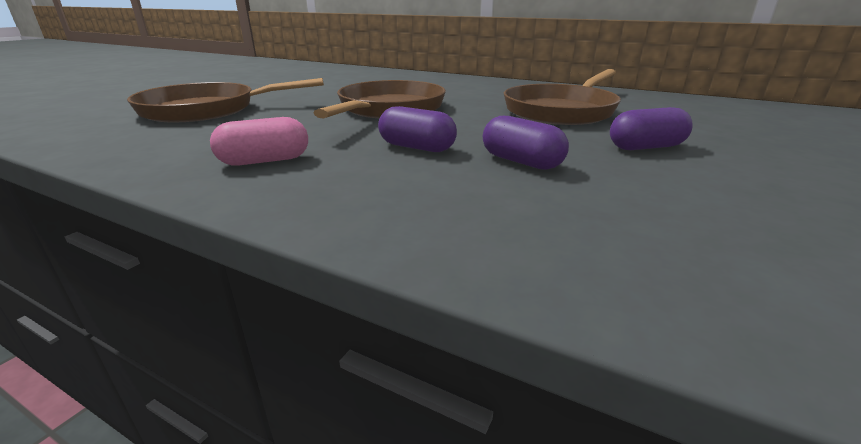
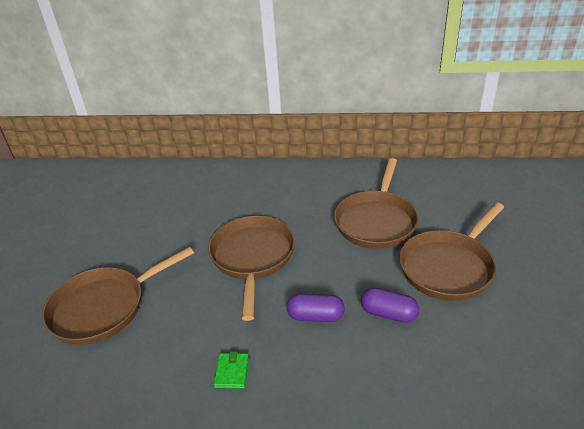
camera: 20 degrees left, 10 degrees up
(264, 161) = (232, 372): pink capsule -> green wallet
(646, 147) = (448, 267): purple capsule -> brown pan

